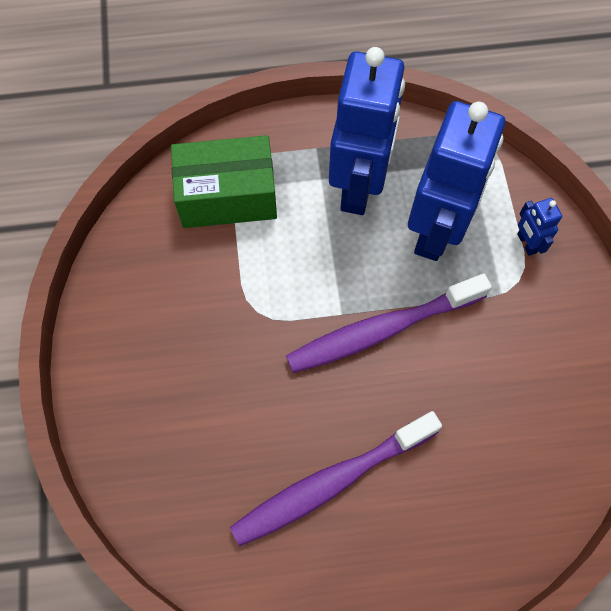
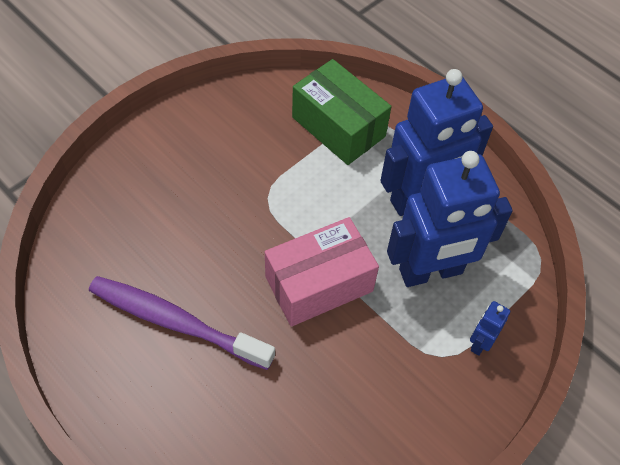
camera: 50 degrees right, 10 degrees down
(381, 330) = (319, 284): purple toothbrush -> pink box

